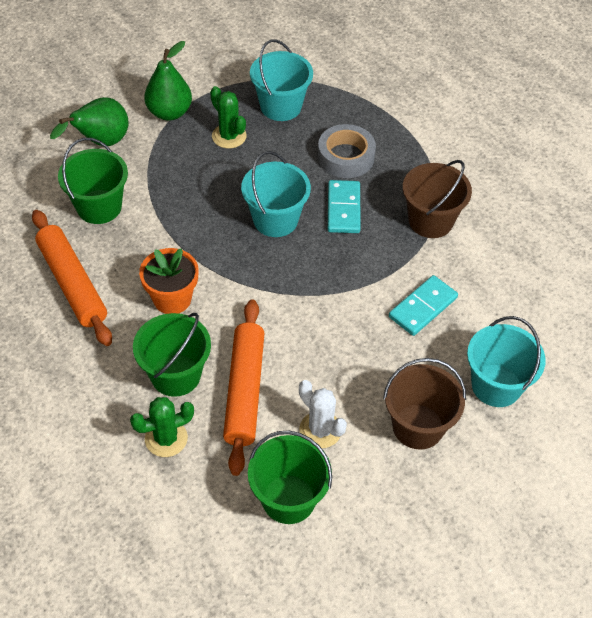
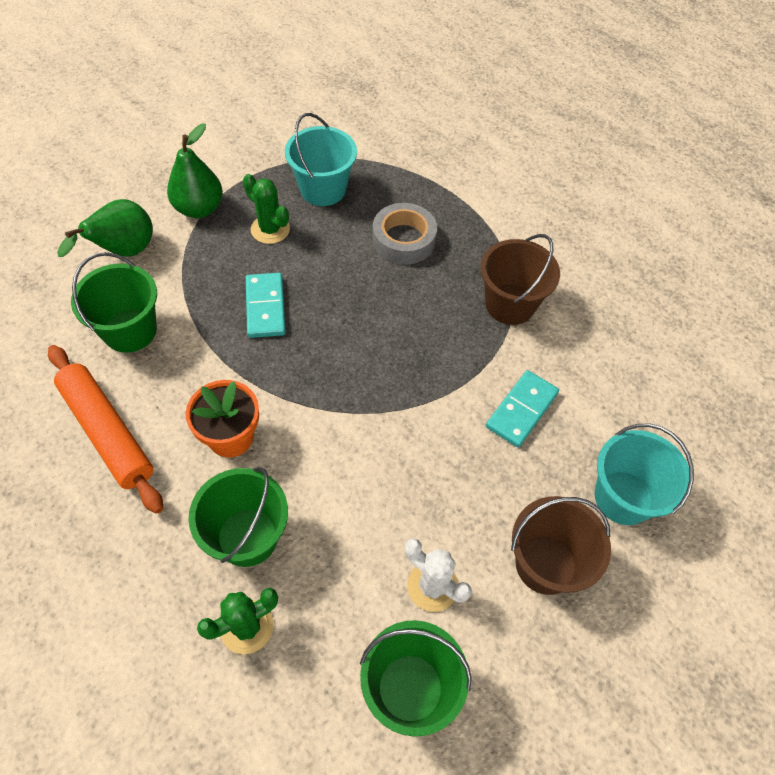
camera: 10 degrees left, 5 degrees up
(244, 391) = (333, 546): orange rolling pin -> none
(275, 220) = (337, 323): turquoise bucket -> none
(343, 209) = (411, 301): turquoise domino -> turquoise domino (265, 307)

